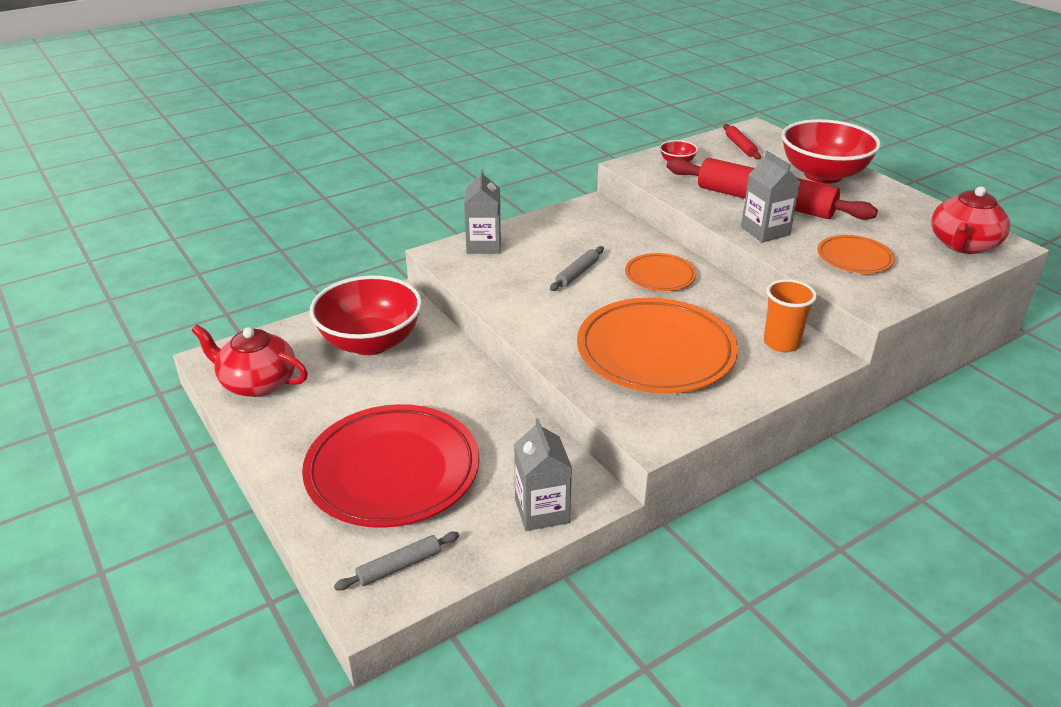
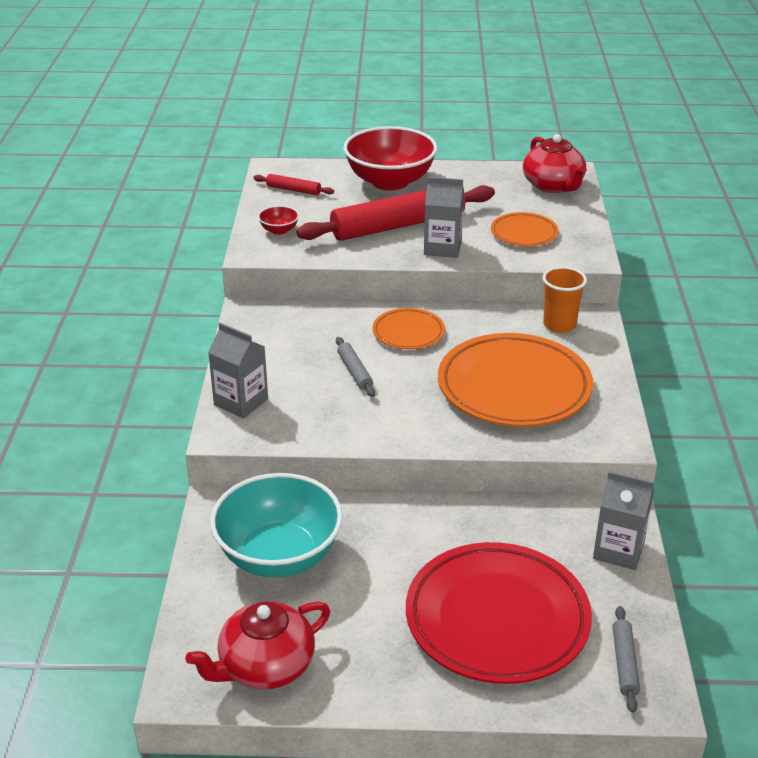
camera: 55 degrees left, 0 degrees up
(370, 342) = (279, 555): red bowl -> turquoise bowl

